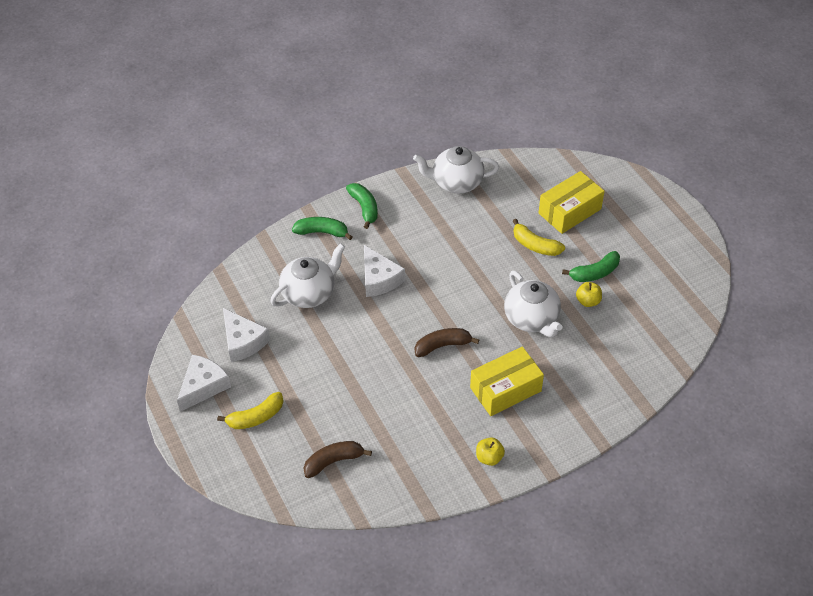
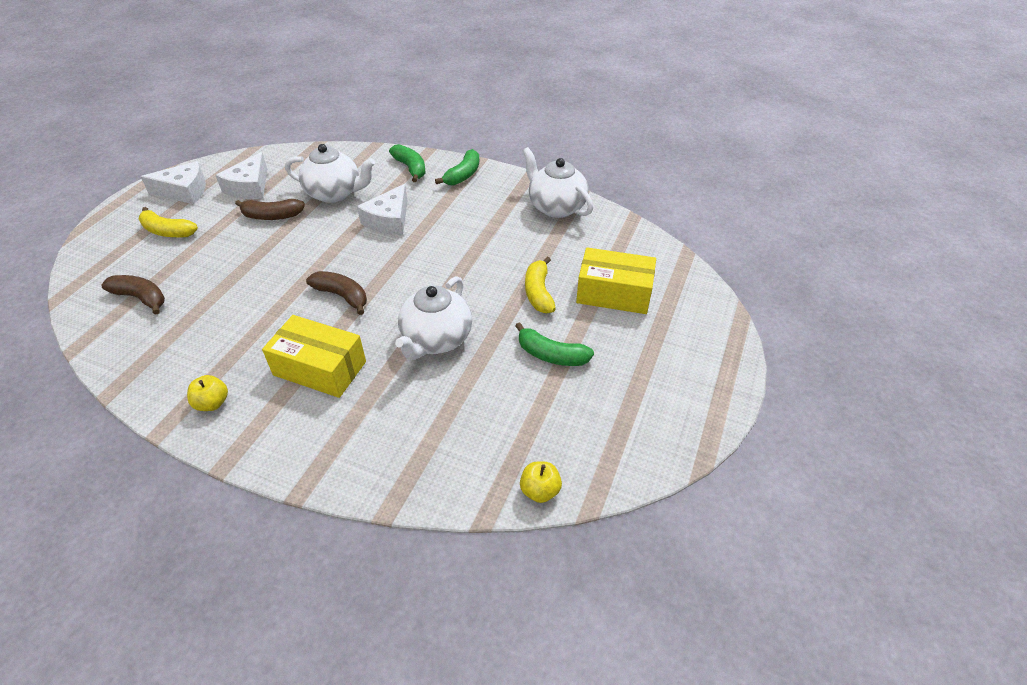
camera: 50 degrees right, 5 degrees down
(302, 344) = (272, 216): none -> brown banana
(588, 301) = (505, 370): yellow apple -> yellow apple (540, 490)

